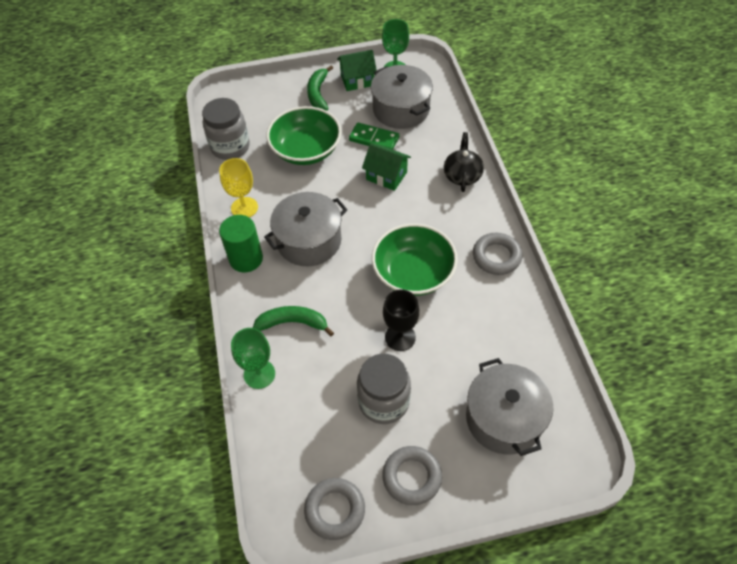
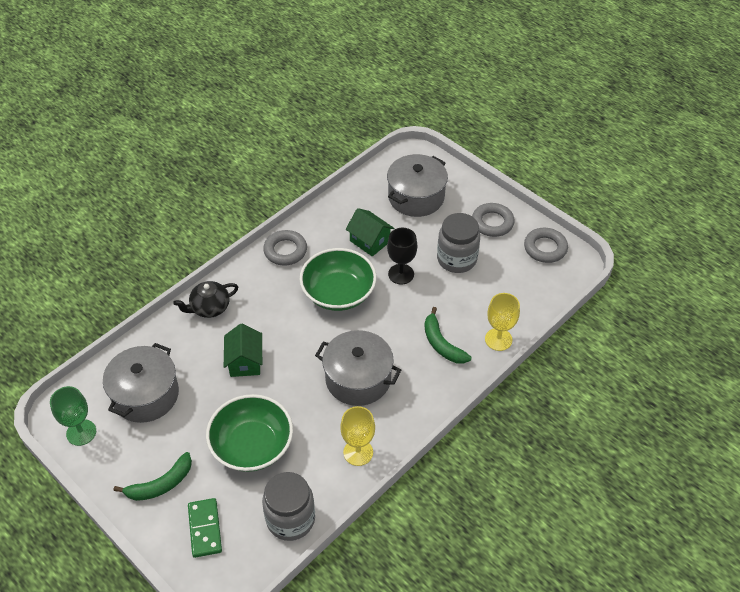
camera: 125 degrees left, 5 degrees down
(246, 259) = (410, 414): green cylinder -> none
(259, 374) = (498, 339): green goblet -> yellow goblet
(357, 80) = (118, 458): green house -> green house (370, 241)
(374, 139) = (202, 396): green domino -> green domino (205, 529)

